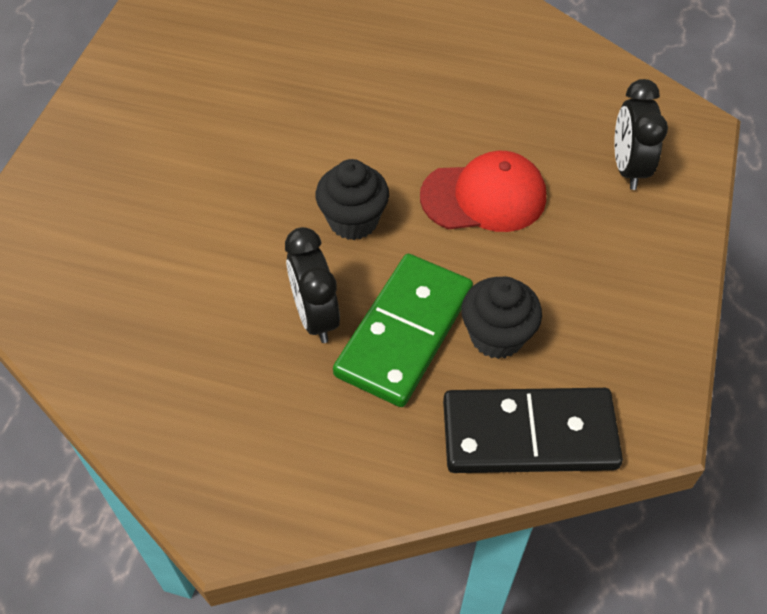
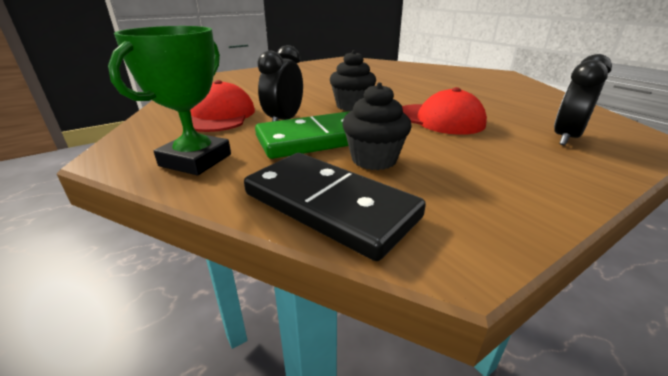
camera: 40 degrees right, 25 degrees down
(218, 360) = (220, 116): none -> red cap
(330, 464) = (196, 160): none -> green trophy

